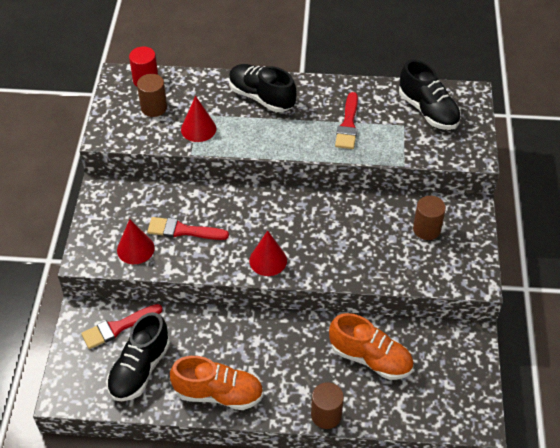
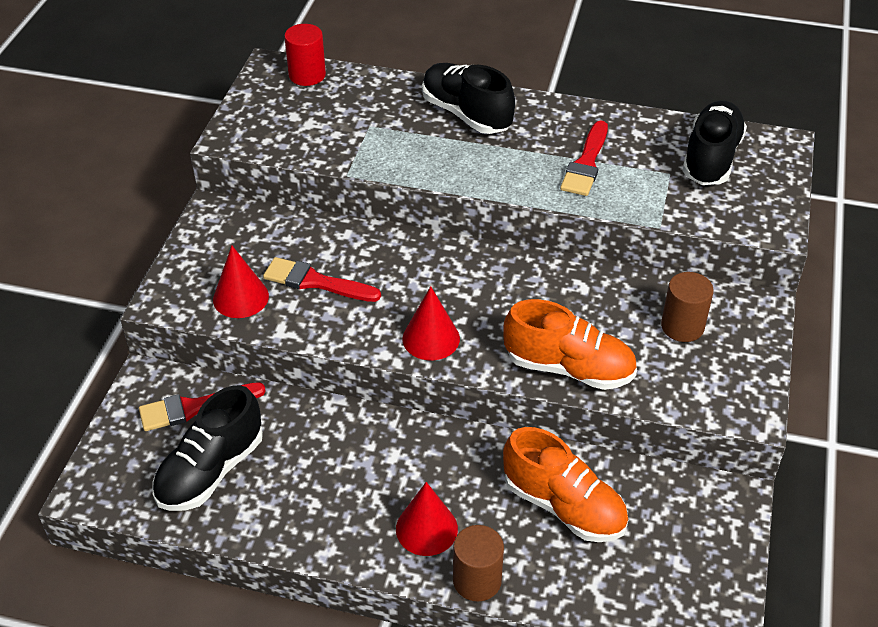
camera: 10 degrees right, 5 degrees down
(154, 108) = (309, 110): brown cylinder -> none
(198, 129) = (365, 144): red cone -> red cone (426, 529)
(219, 393) = (319, 523): orange shoe -> orange shoe (569, 368)
(428, 111) = (711, 158): black shoe -> black shoe turned 135 degrees counterclockwise

